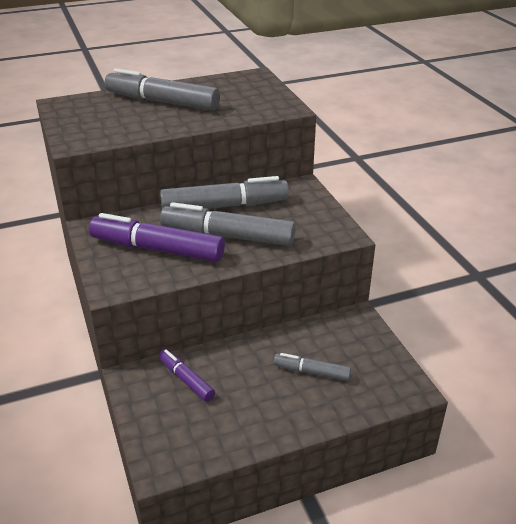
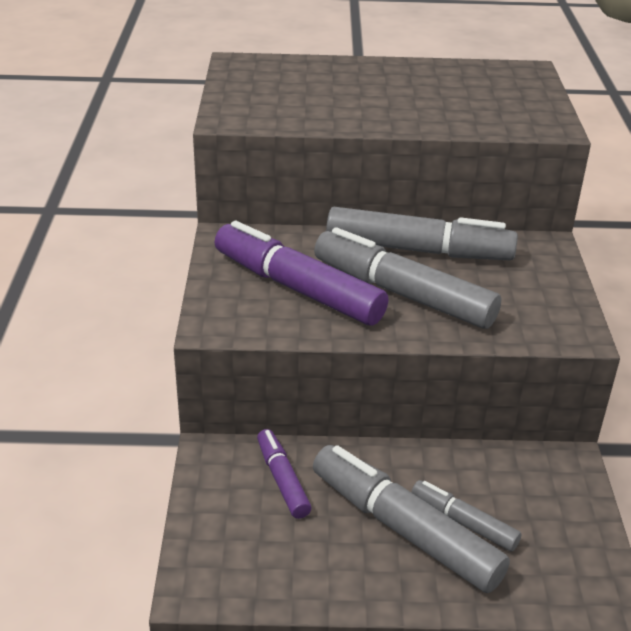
camera: 20 degrees right, 0 degrees up
(162, 102) = (375, 85): grey marker -> grey marker (404, 529)

